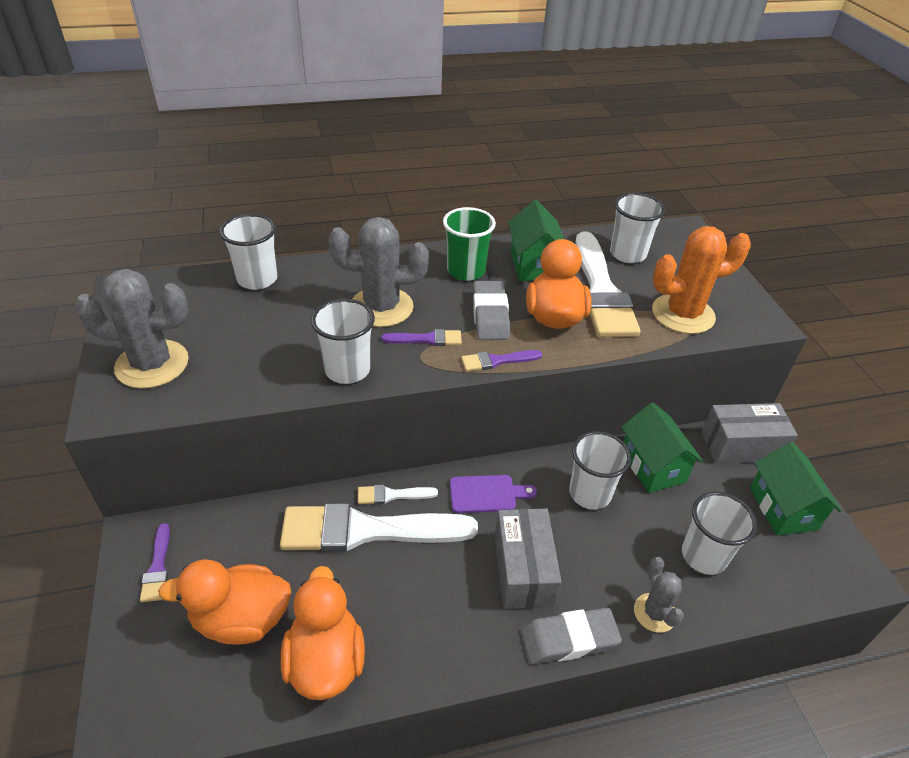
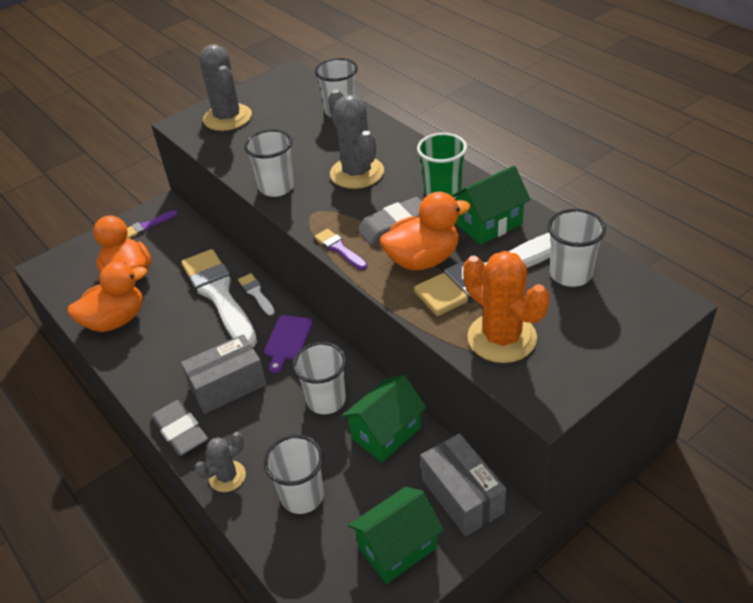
camera: 70 degrees right, 0 degrees up
(427, 339) = (337, 207): purple brush -> none
(487, 494) = (287, 340): purple cutting board -> purple cutting board turned 45 degrees clockwise

